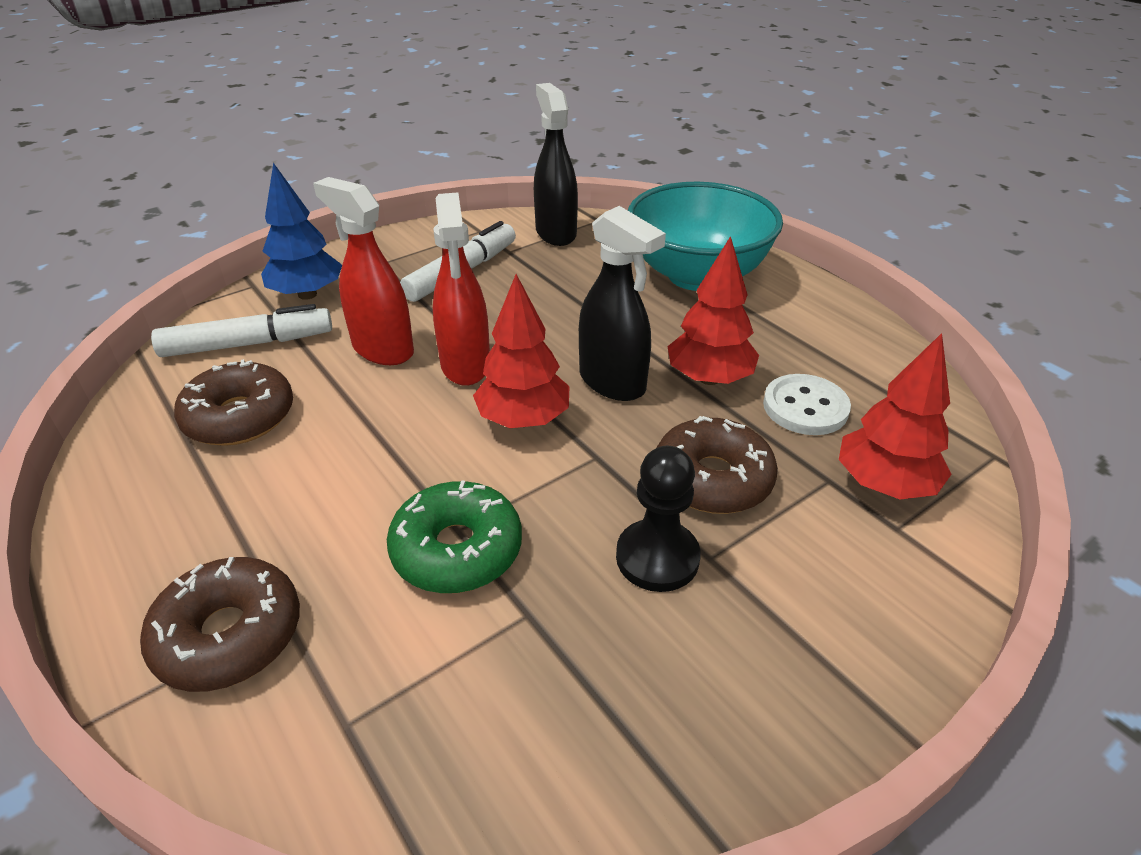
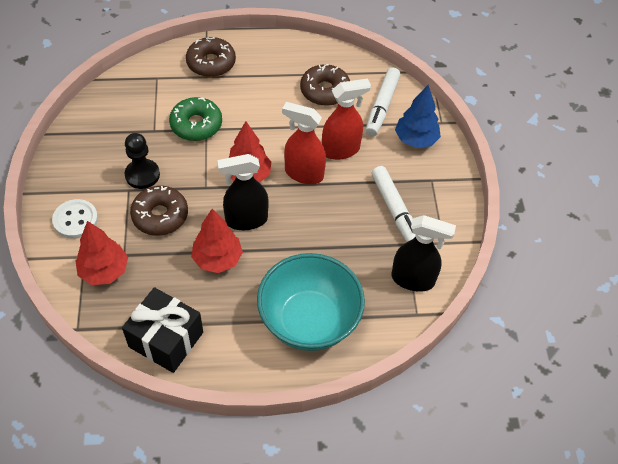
camera: 120 degrees right, 15 degrees up
(805, 407) = (167, 281): white button -> white button (75, 220)
(876, 365) = (166, 339): none -> black gift

